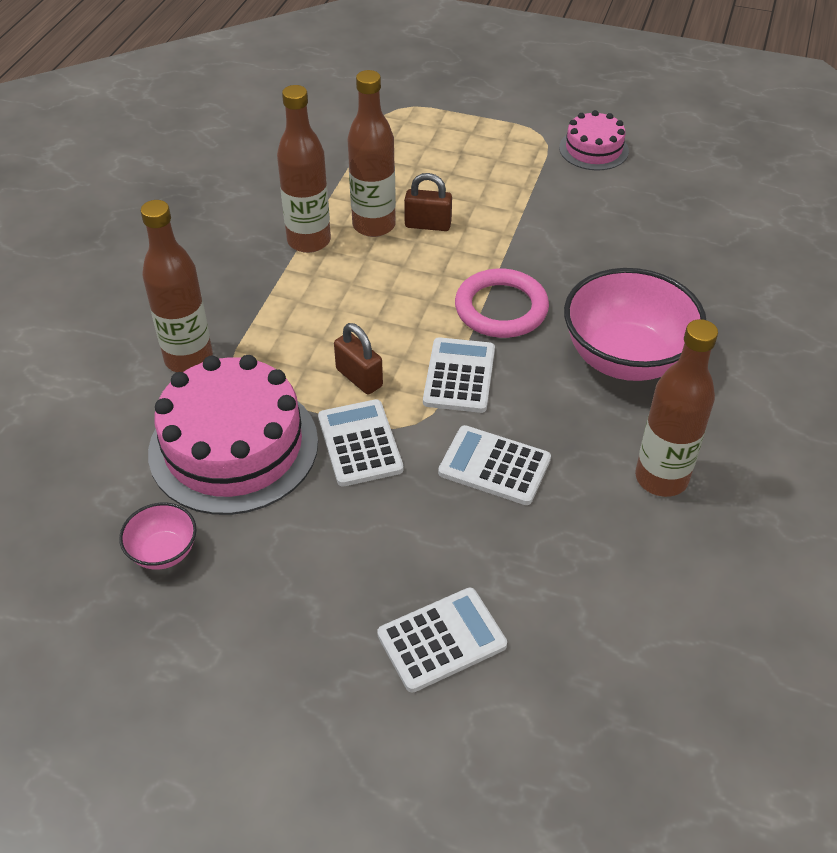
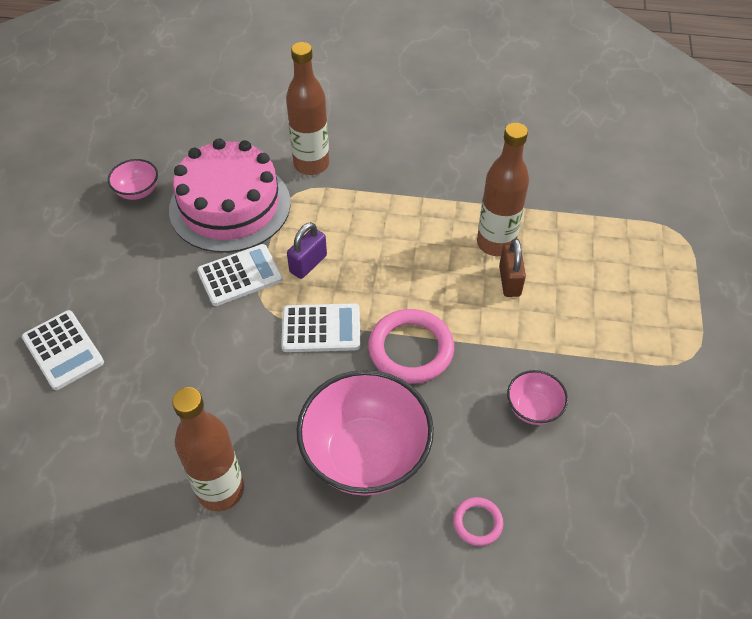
camera: 80 degrees right, 5 degrees up
(309, 241) = (461, 205): brown bottle -> none
(359, 378) = (308, 264): brown padlock -> purple padlock
(494, 466) = (224, 364): white calculator -> none
(584, 237) = (533, 408): none -> pink bowl
(593, 149) = (687, 407): pink cake -> none
(701, 292) = (477, 522): none -> pink ring

